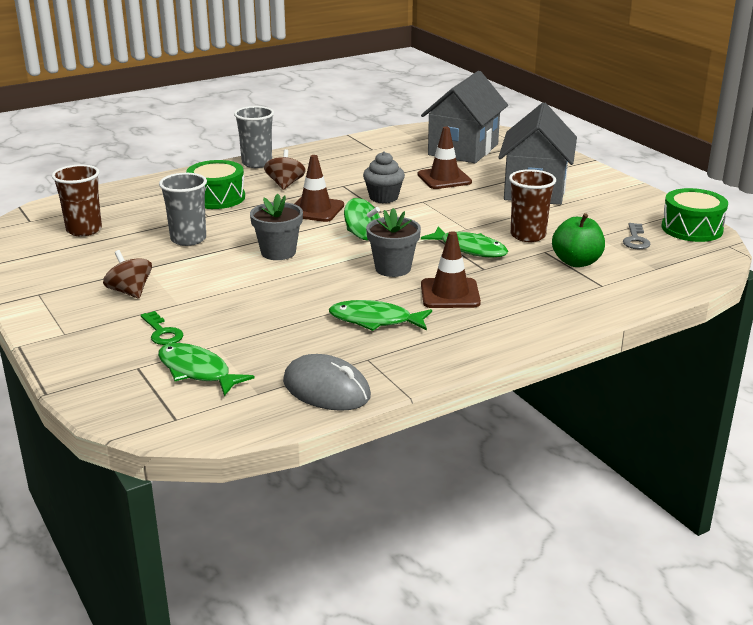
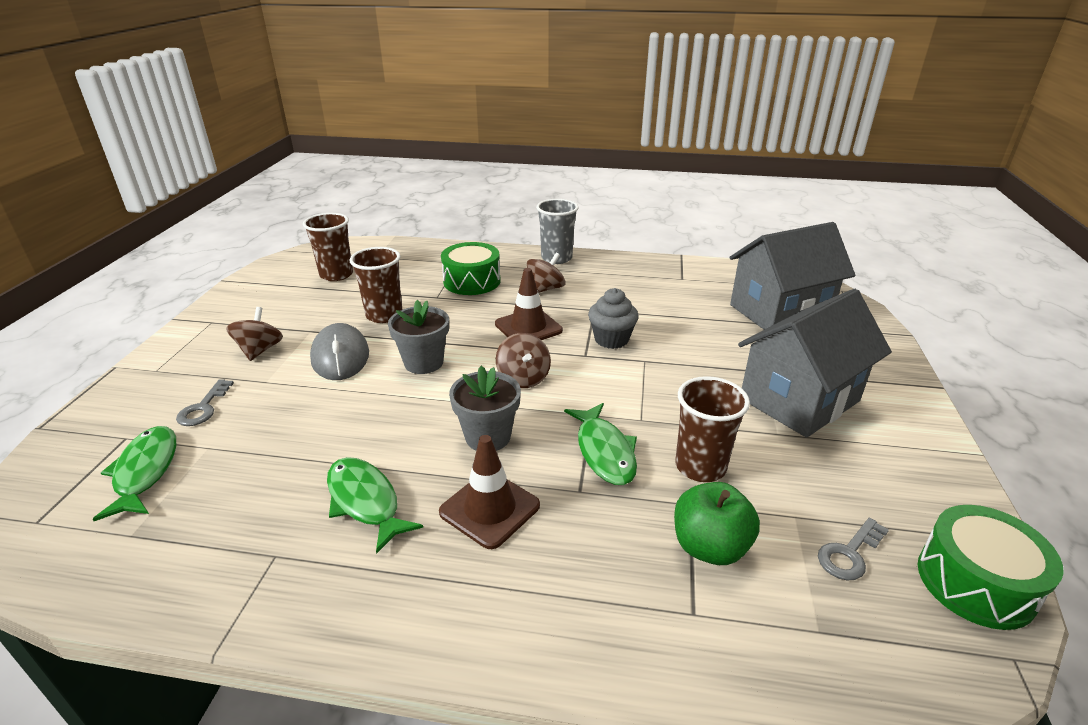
camera: 40 degrees right, 5 degrees up
(162, 332) = (203, 408): green key -> grey key
(188, 239) = (384, 315): grey cup -> brown cup
(326, 389) = (177, 575): grey mouse -> grey mouse (340, 357)
(363, 235) = (523, 378): green spinning top -> brown spinning top
(444, 178) = (708, 341): brown traffic cone -> none

